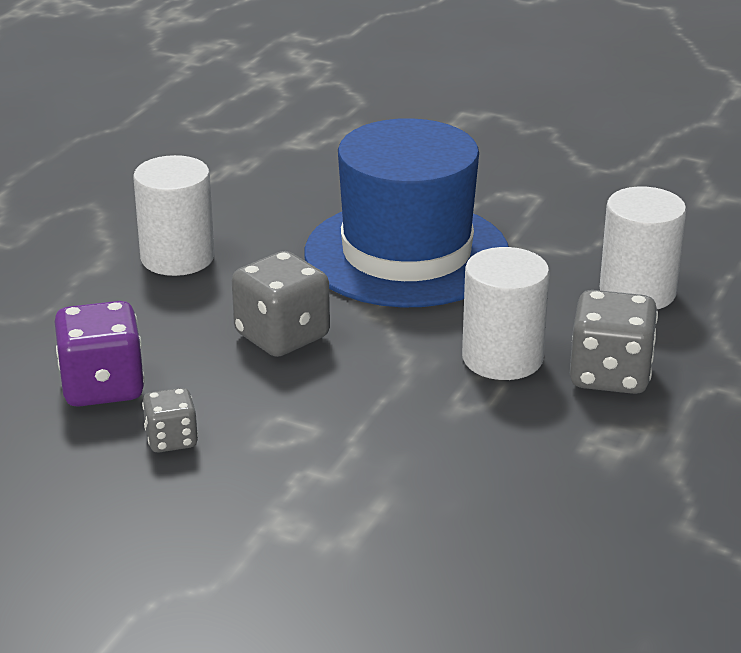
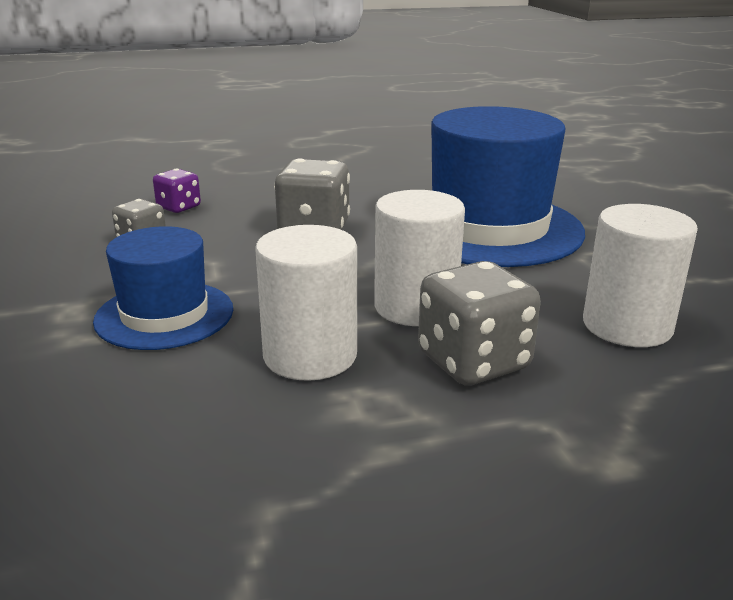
camera: 50 degrees right, 5 degrees down
(102, 387) = (179, 207): purple dice -> purple dice, size x0.58
(177, 258) = (352, 178): white cylinder -> white cylinder (310, 356)
(362, 479) = (164, 315): none -> blue hat

